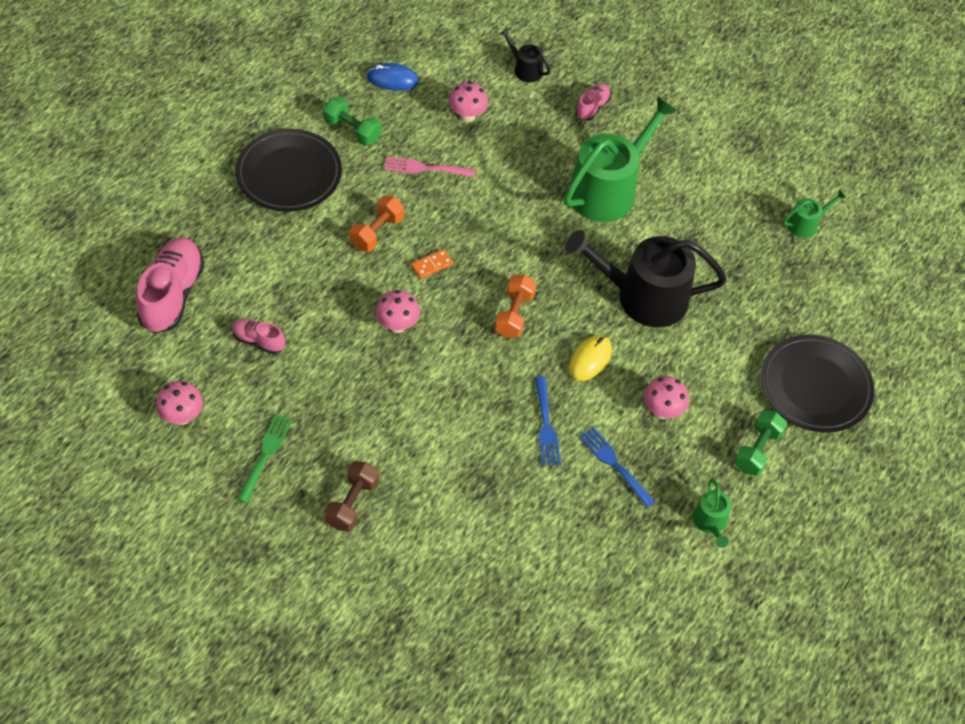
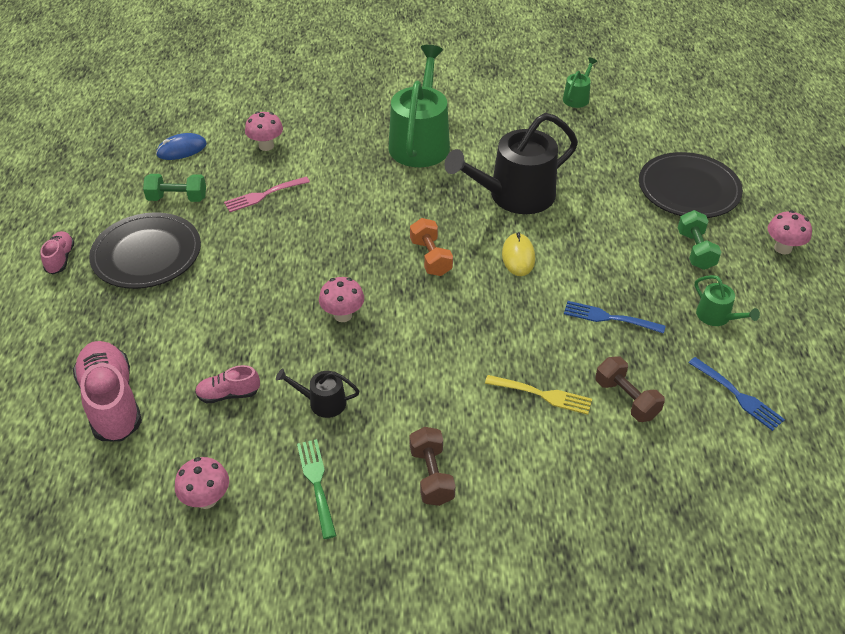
camera: 30 degrees left, 10 degrees down
(377, 232) = (263, 258): orange dumbbell -> none
(432, 265) = (332, 258): orange domino -> none
(495, 495) = (542, 395): none -> yellow fork
(525, 69) = (284, 97): black watering can -> black watering can (322, 402)
(546, 425) = (531, 320): blue fork -> blue fork (738, 395)
(559, 542) = (626, 399): none -> brown dumbbell
(592, 107) = (358, 98): pink shoe -> pink shoe (60, 259)
(662, 411) = (605, 262): pink mushroom -> pink mushroom (782, 248)

